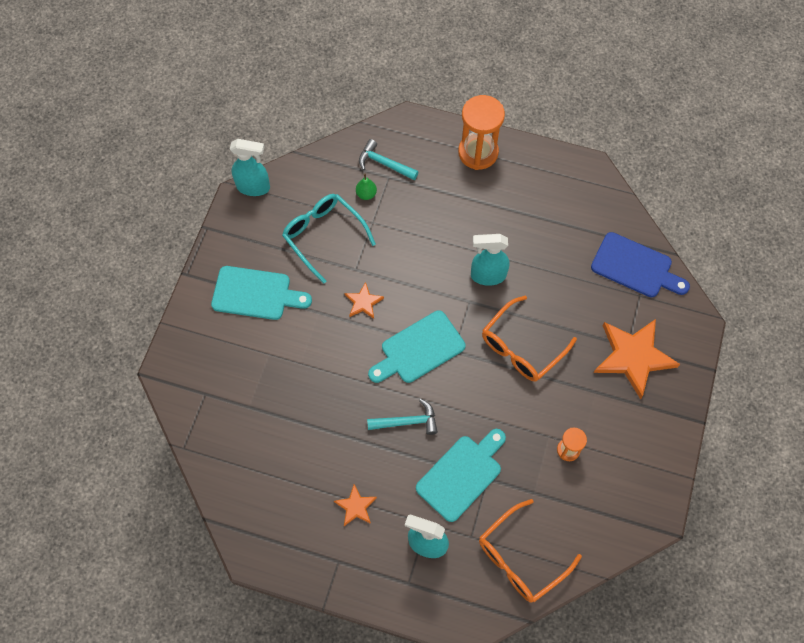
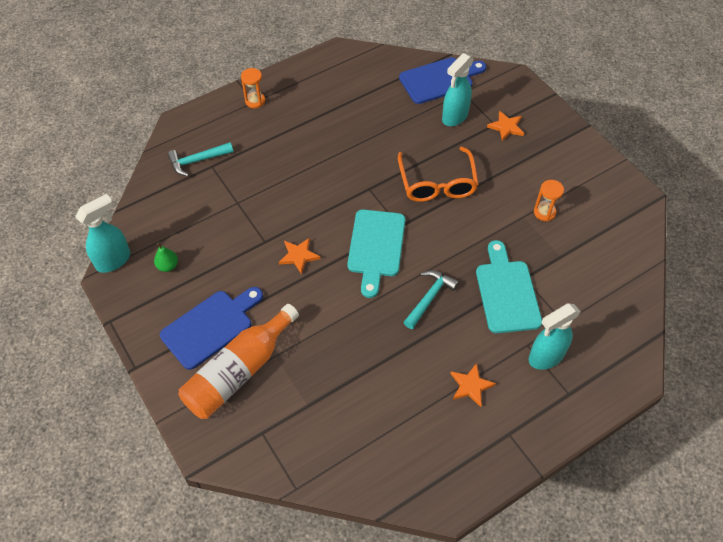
camera: 50 degrees left, 10 degrees down
(237, 341) = (239, 371): none -> orange bottle
(256, 293) = (210, 326): turquoise cutting board -> blue cutting board
(323, 236) = (213, 242): turquoise glasses -> none
(366, 194) = (209, 190): green pear -> green pear (168, 266)
(478, 152) = (255, 101): orange hourglass -> orange hourglass, size x0.51
(487, 276) = (359, 163): turquoise spray bottle -> turquoise spray bottle (454, 117)
(521, 558) = (607, 301): orange glasses -> none
(633, 357) = (506, 127): orange star -> orange star, size x0.48

